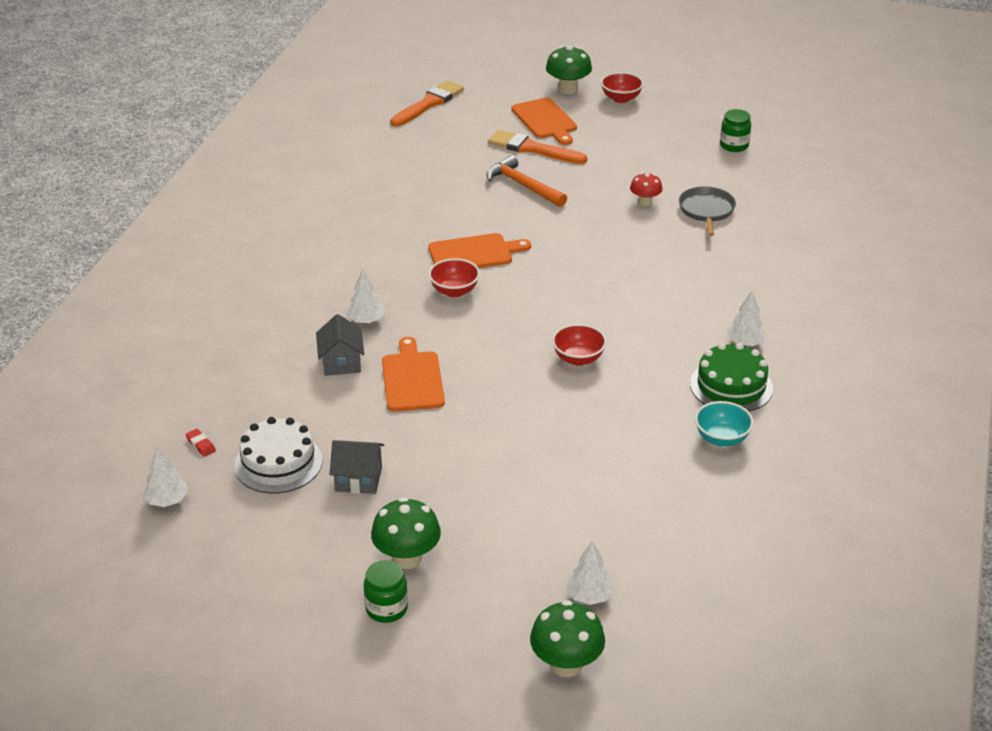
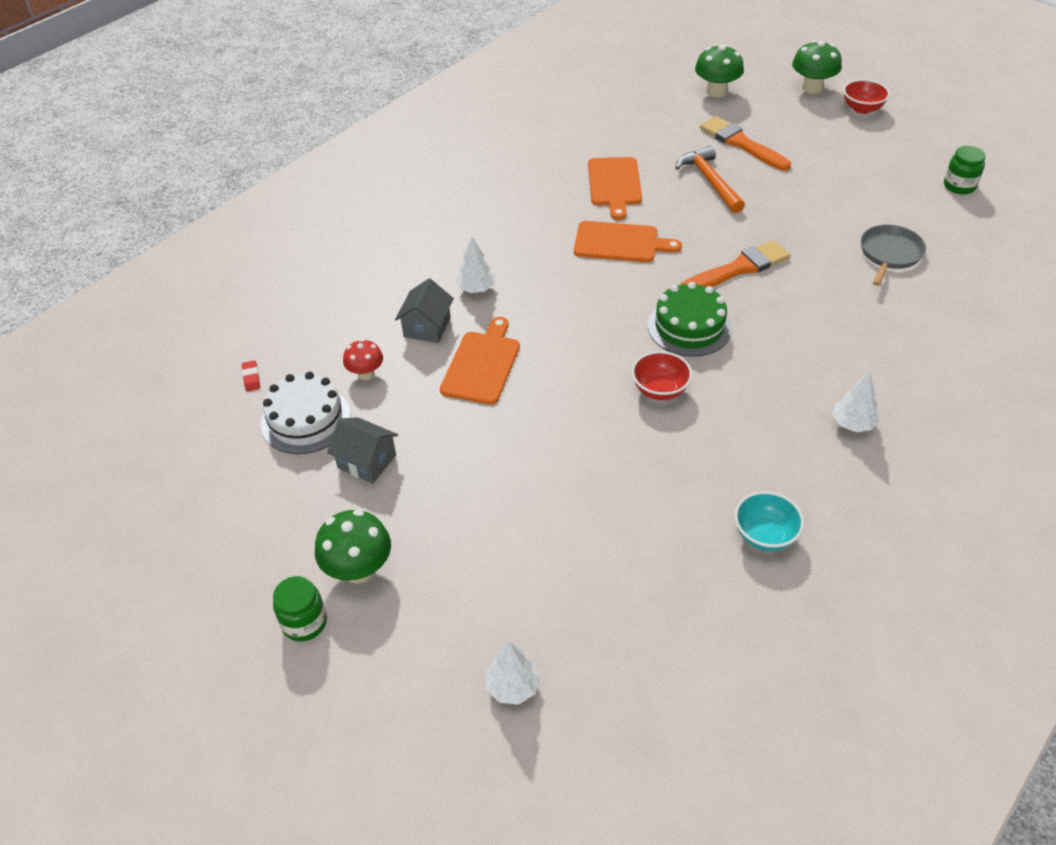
camera: 25 degrees right, 10 degrees up
(167, 501) = (187, 429): white tree -> none
(429, 103) = (666, 75): orange brush -> orange brush (738, 268)
(454, 291) = (578, 279): red bowl -> none
(545, 120) = (771, 116): orange cutting board -> orange cutting board (614, 184)
(566, 664) = (441, 765): green mushroom -> green mushroom (716, 91)
(645, 202) = (827, 228): red mushroom -> red mushroom (366, 373)
(731, 386) = (809, 472): green cake -> green cake (689, 327)

